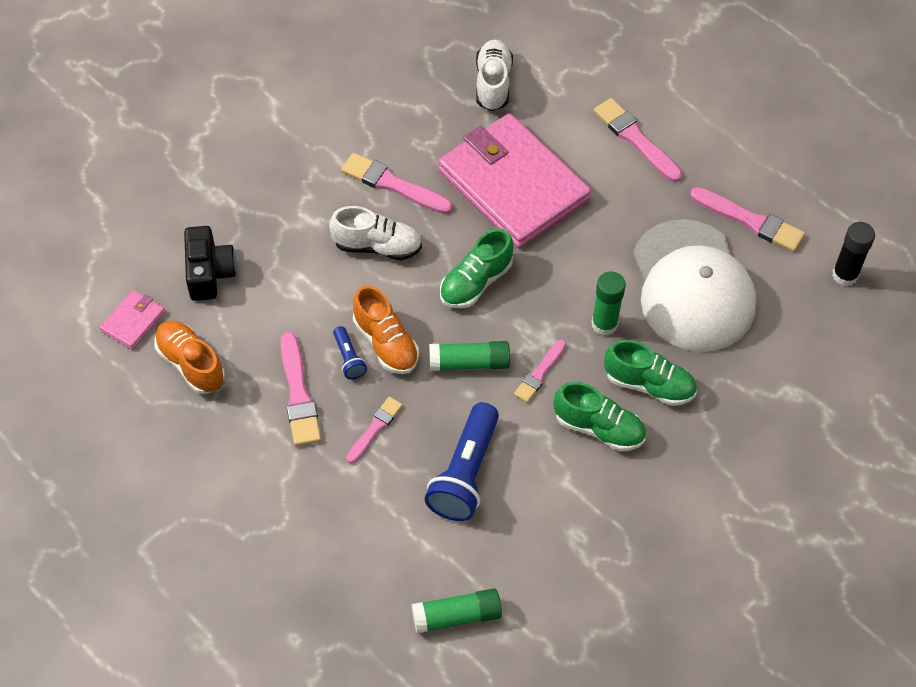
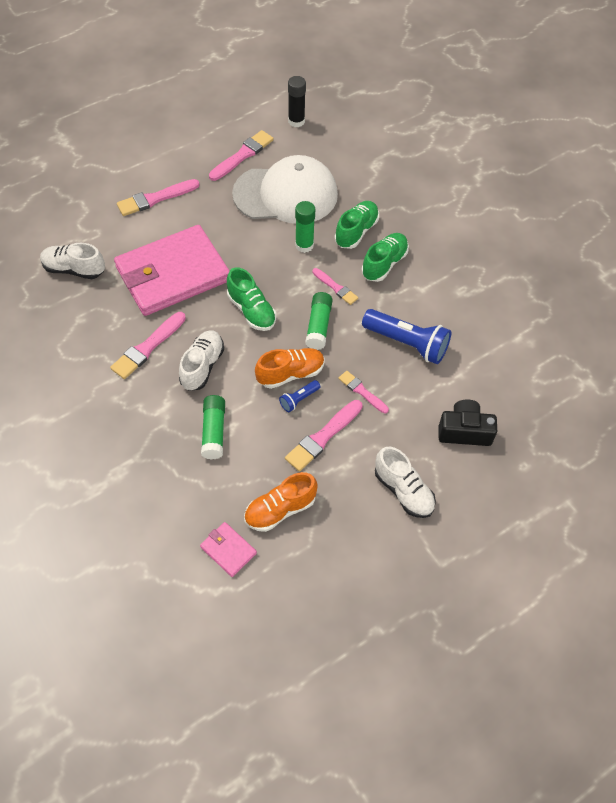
camera: 80 degrees left, 0 degrees up
(209, 273) = (195, 486): black camera -> black camera (464, 431)
(235, 495) = (403, 491): none -> white shoe
(298, 394) = (323, 437): pink brush -> pink brush turned 135 degrees clockwise
(349, 358) = (299, 399): blue flashlight -> blue flashlight turned 150 degrees clockwise
(456, 616) = (514, 366): green glue stick -> green glue stick (214, 431)

